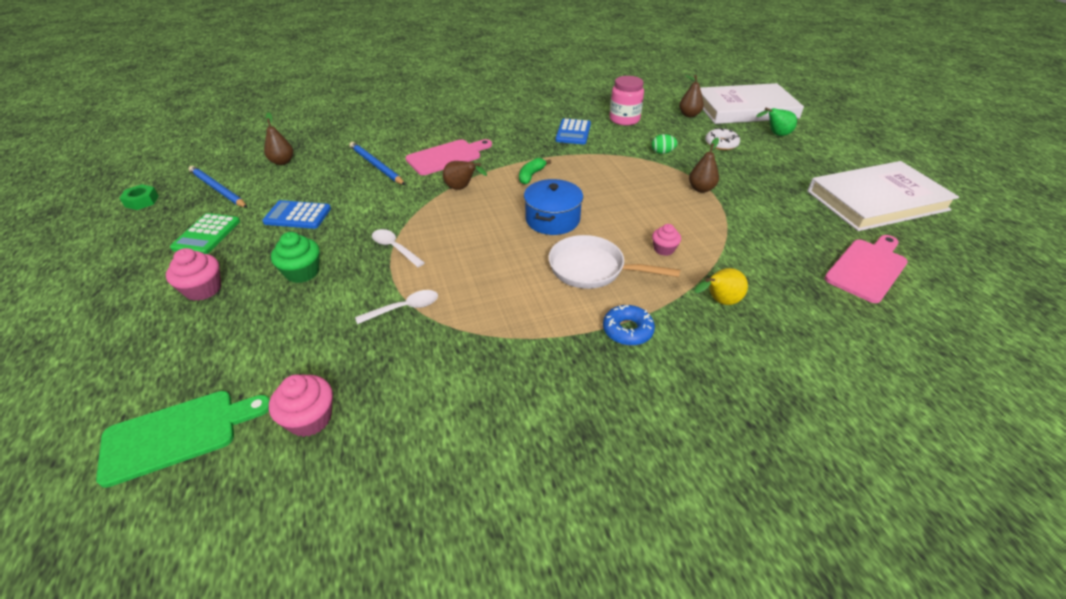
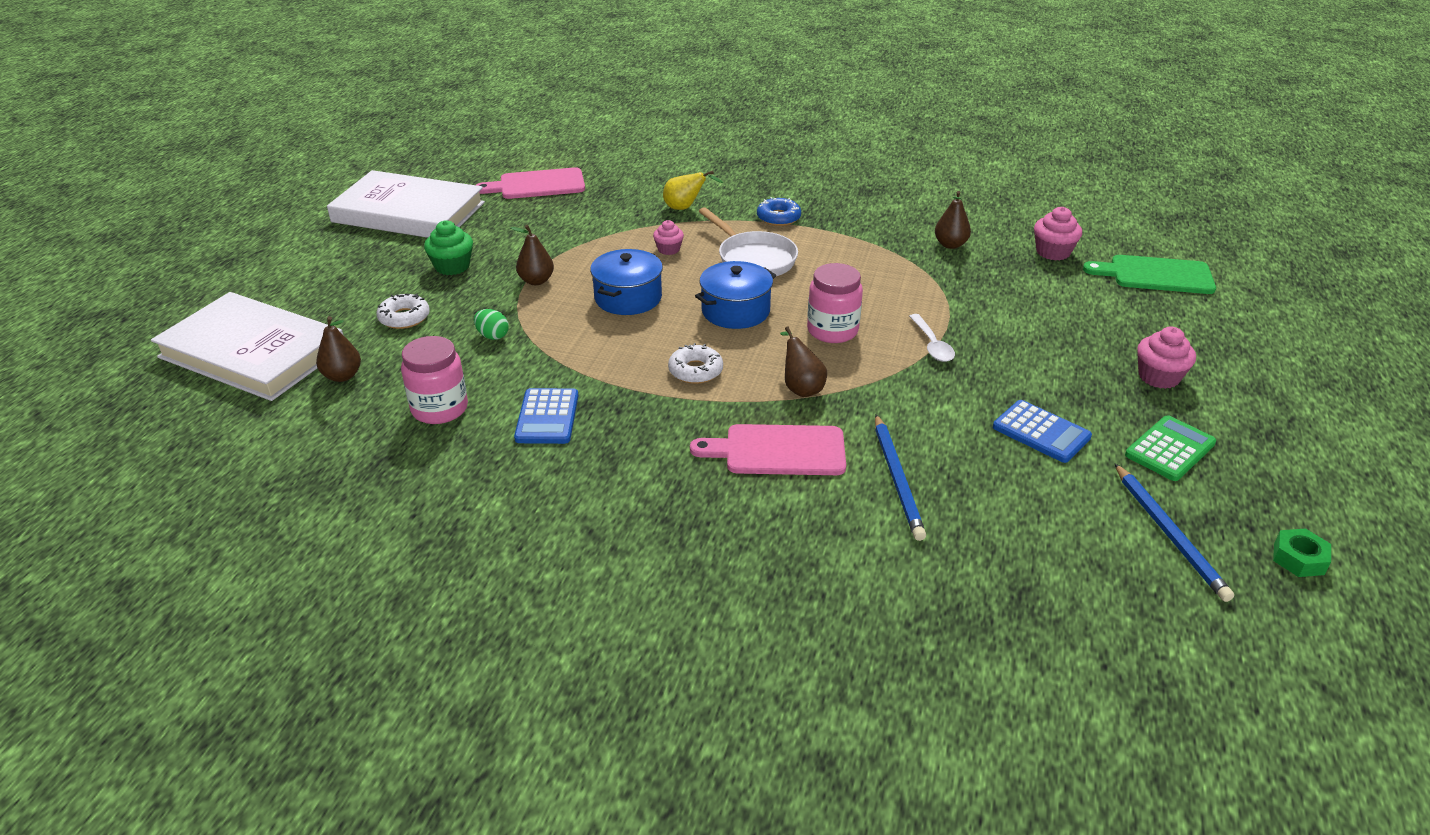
camera: 145 degrees left, 5 degrees down
(282, 162) = (1055, 557): brown pear -> brown pear (950, 245)
(302, 272) = (1044, 356): green cupcake -> green cupcake (452, 266)
(404, 308) = (950, 290): white spoon -> none
(473, 231) = (832, 330): none -> pink jar
(531, 175) = (695, 371): green banana -> white donut
(573, 132) = (547, 417): blue calculator -> blue calculator turned 135 degrees clockwise
(630, 201) = (628, 298): none -> blue pot
(775, 134) = (319, 302): green pear -> none

